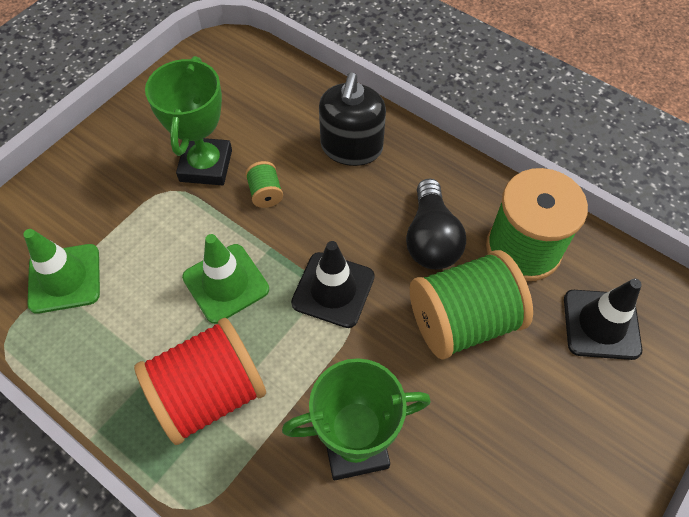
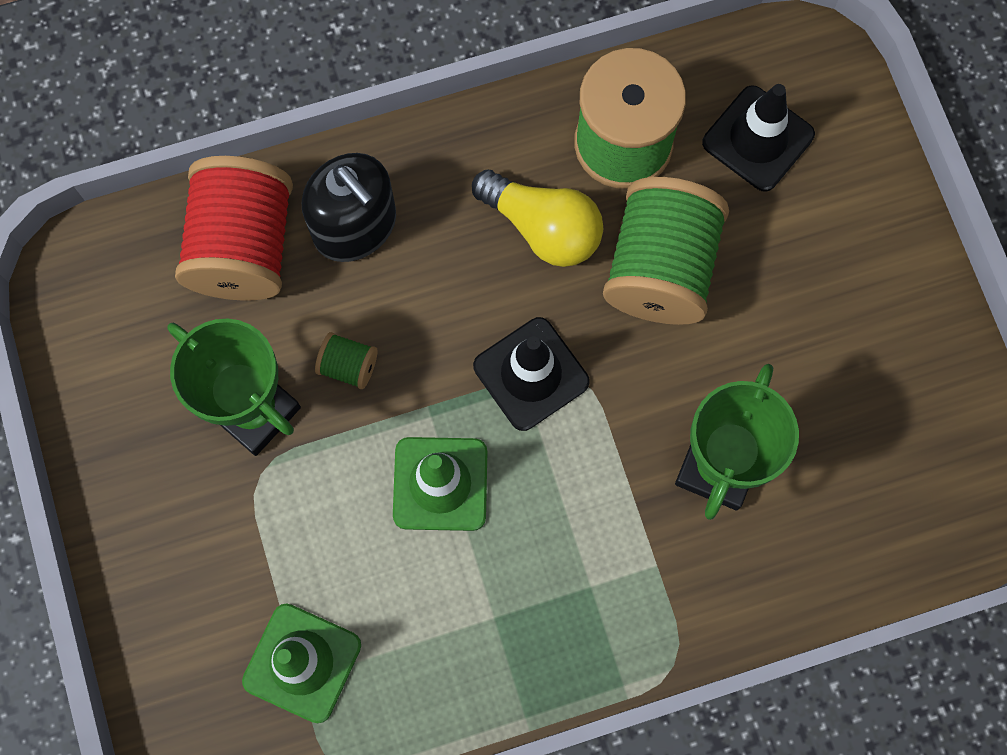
camera: 55 degrees left, 15 degrees up
(209, 393) = (562, 578): red spool -> red spool (243, 247)
(431, 239) = (542, 228): black light bulb -> yellow light bulb

